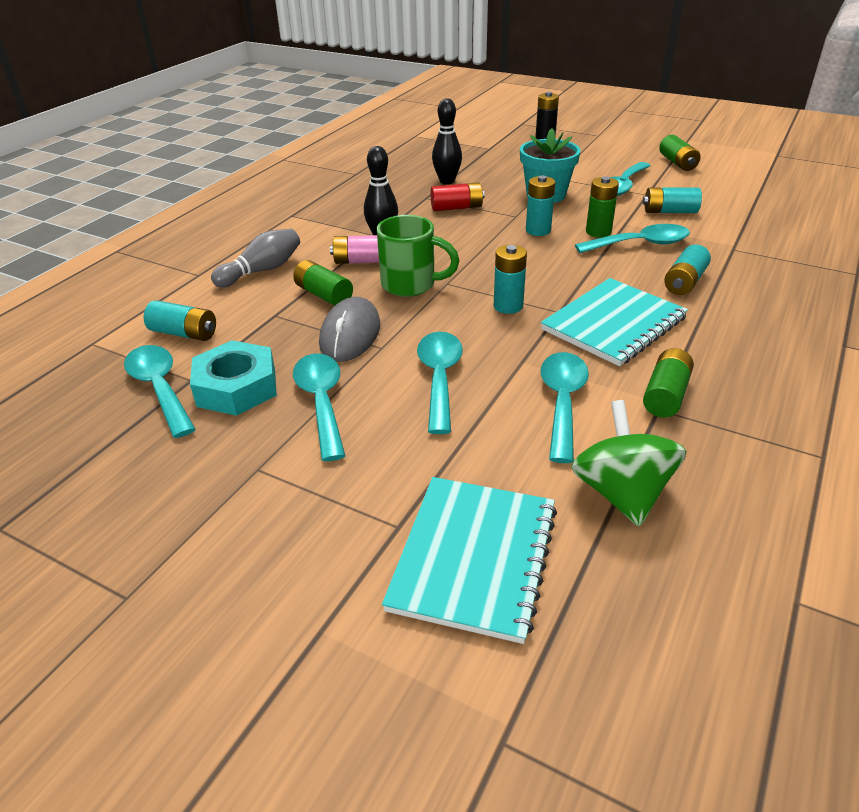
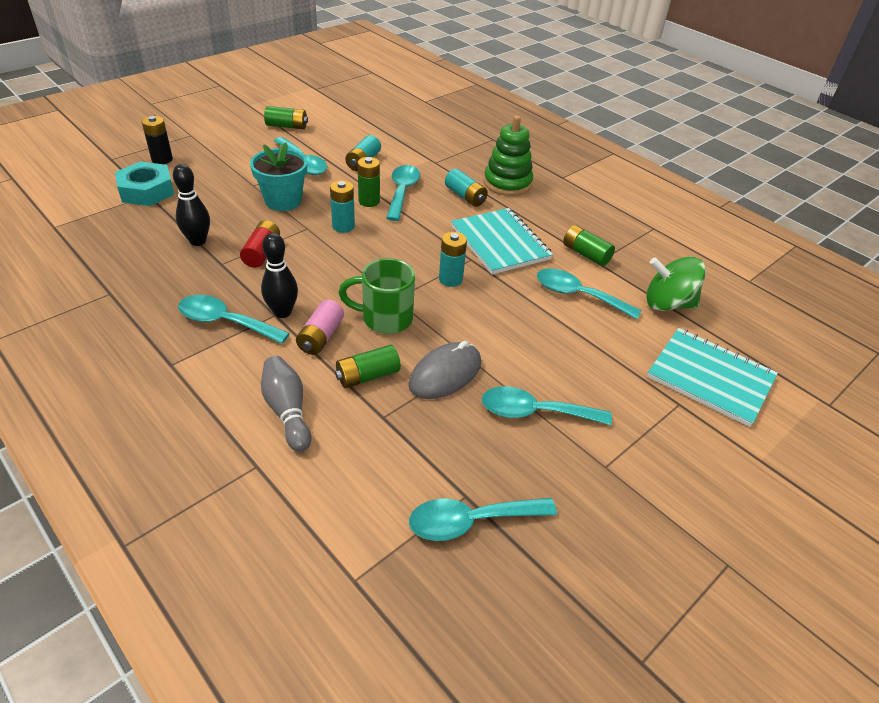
camera: 75 degrees left, 5 degrees up
(184, 333) = (379, 492): turquoise battery -> none
(237, 387) = (493, 463): turquoise nut -> turquoise nut (147, 191)
(350, 334) = (445, 374): grey mouse -> grey mouse turned 75 degrees counterclockwise
(410, 285) = (385, 319): green mug -> green mug turned 120 degrees counterclockwise
(439, 378) = (529, 341): turquoise spoon -> turquoise spoon (225, 322)
(759, 304) = (507, 183): none -> green stacking toy

